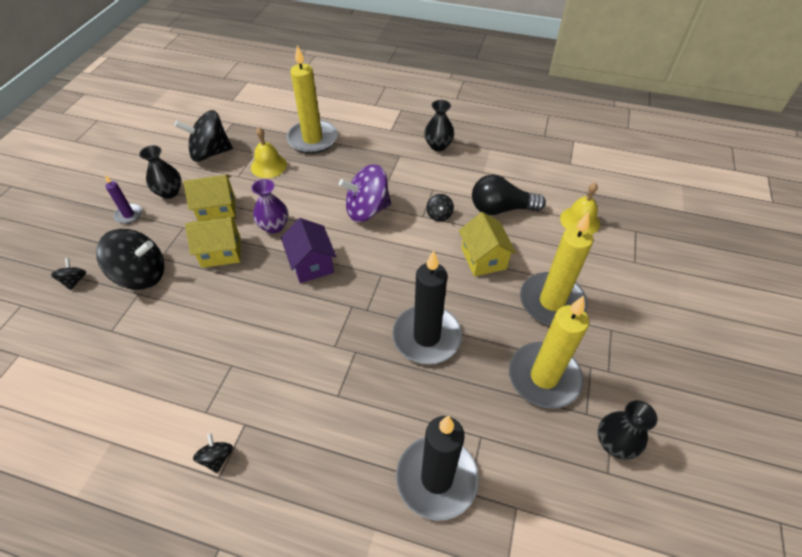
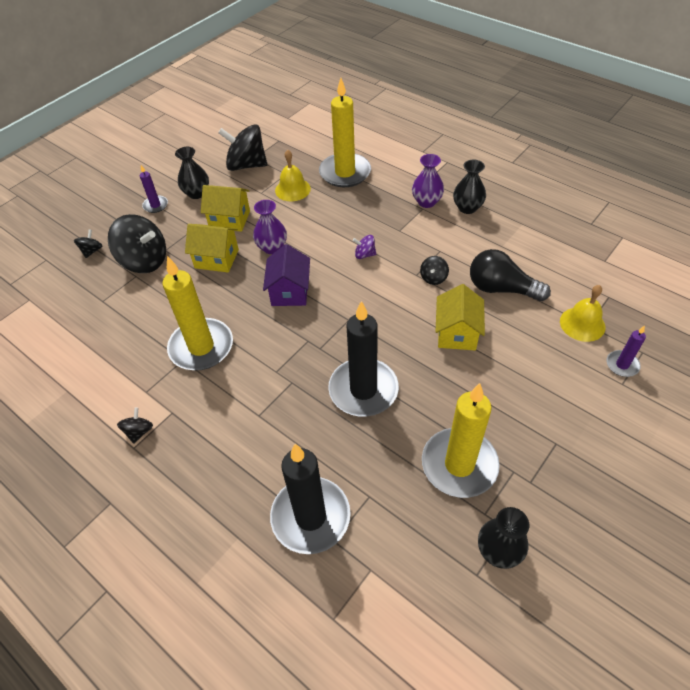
camera: 25 degrees right, 0 degrees up
(367, 210) = (364, 254): purple spinning top -> purple spinning top, size x0.46
(400, 149) = (426, 202): none -> purple vase
(551, 302) = (506, 396): yellow candle -> yellow candle (201, 347)
(626, 246) = (622, 365): none -> purple candle

